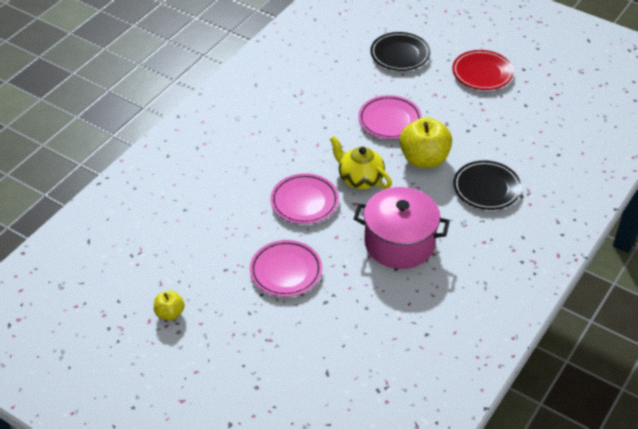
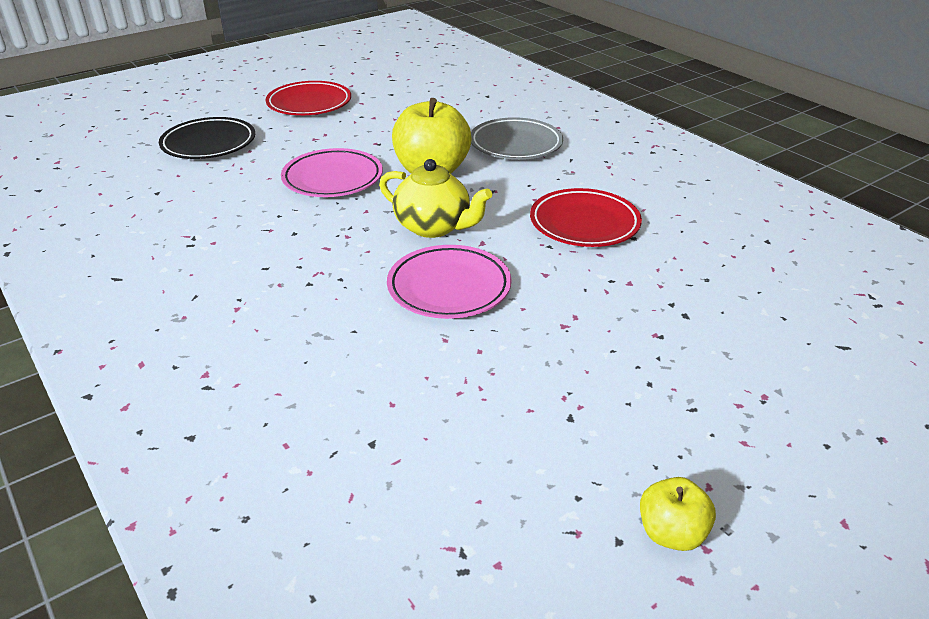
camera: 70 degrees left, 10 degrees down
(286, 271) = (603, 342): pink plate -> none
(360, 179) = (433, 227): yellow teapot -> yellow teapot turned 120 degrees counterclockwise
(399, 243) = (584, 224): pink pot -> red plate
(486, 188) = (515, 144): black plate -> grey plate

